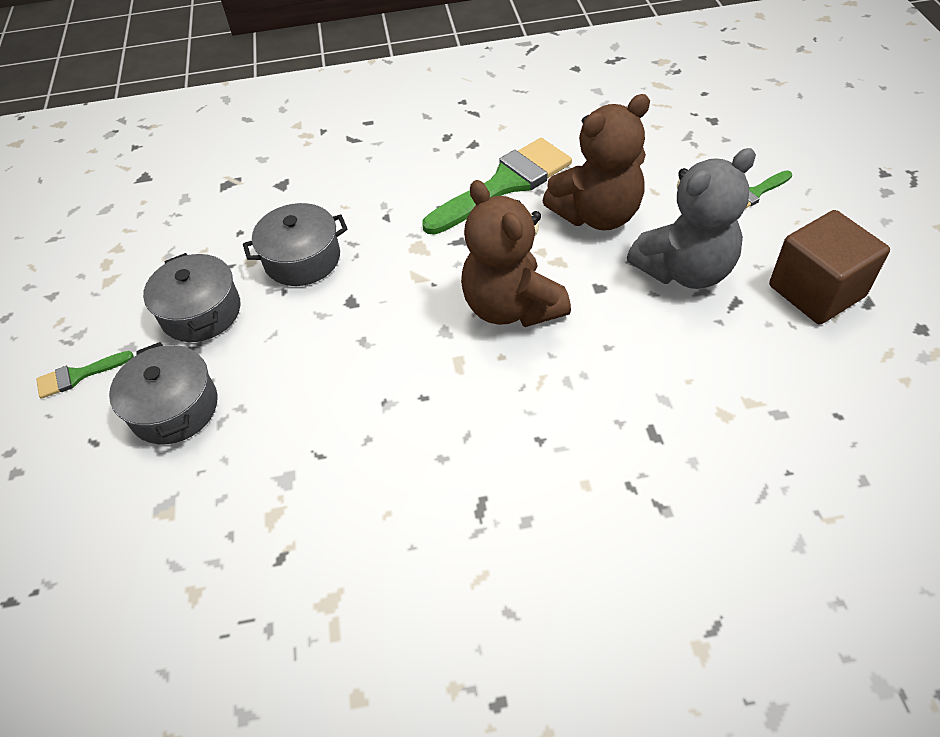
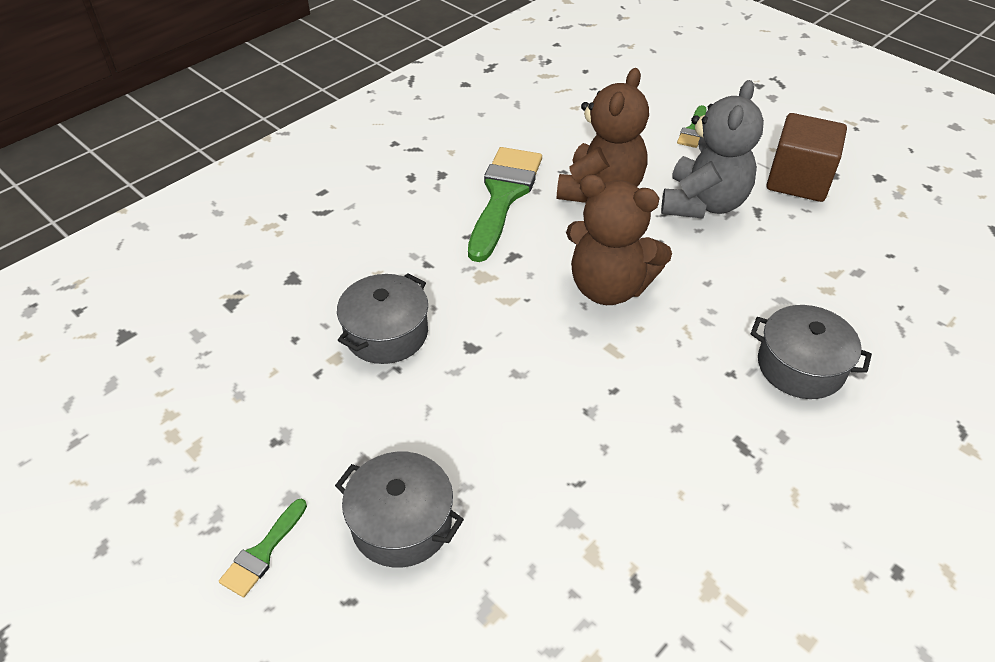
camera: 40 degrees left, 5 degrees down
(201, 312) = (334, 427): grey pot -> grey pot (800, 366)

